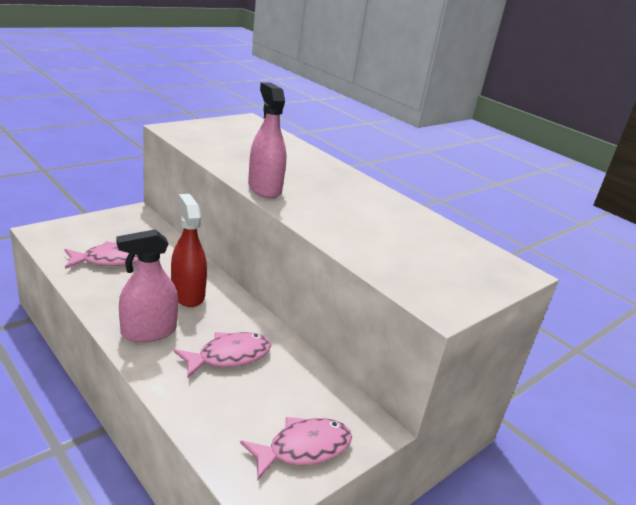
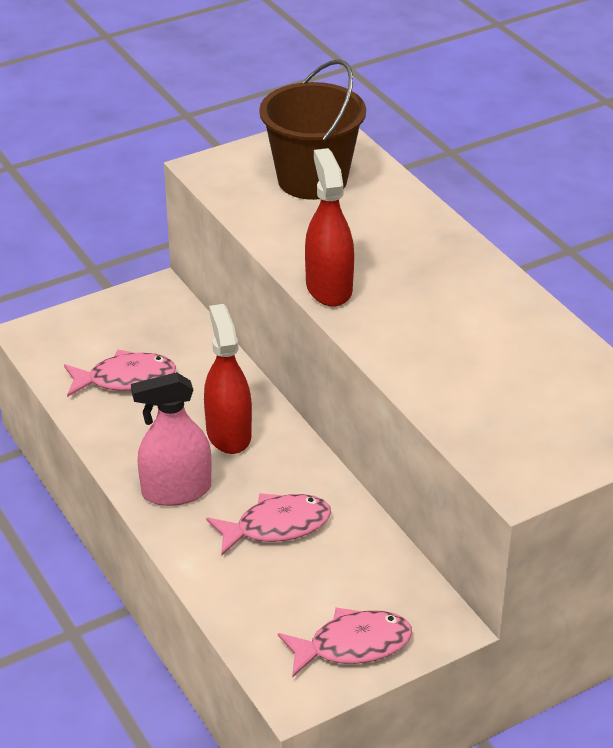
camera: 15 degrees right, 10 degrees up
(243, 139) = (312, 180): none -> brown bucket
(264, 188) = (329, 288): pink spray bottle -> red spray bottle

